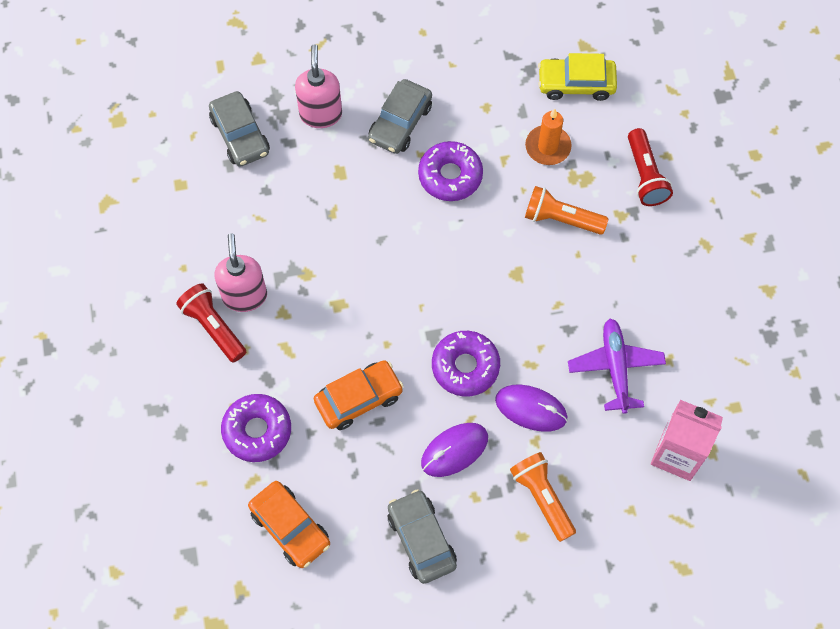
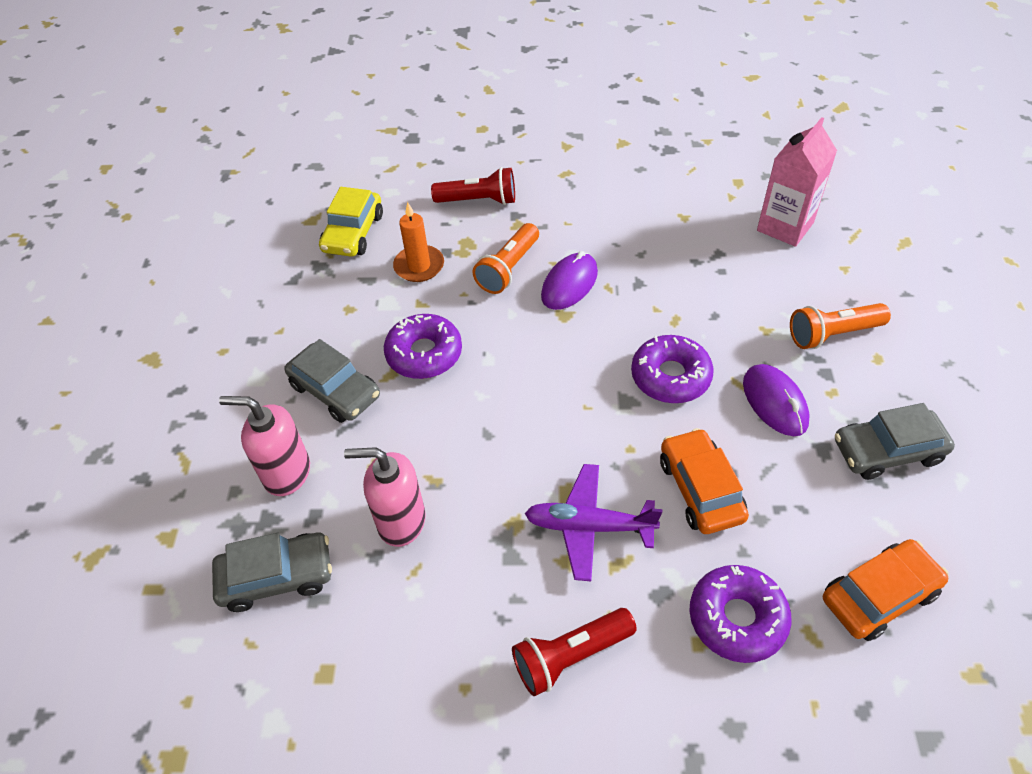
camera: 75 degrees left, 15 degrees down
(245, 296) = (530, 606): pink soap dispenser -> pink soap dispenser (401, 521)
(531, 409) = (728, 327): purple mouse -> purple mouse (569, 284)
(615, 367) = (687, 255): purple plane -> purple plane (589, 526)

